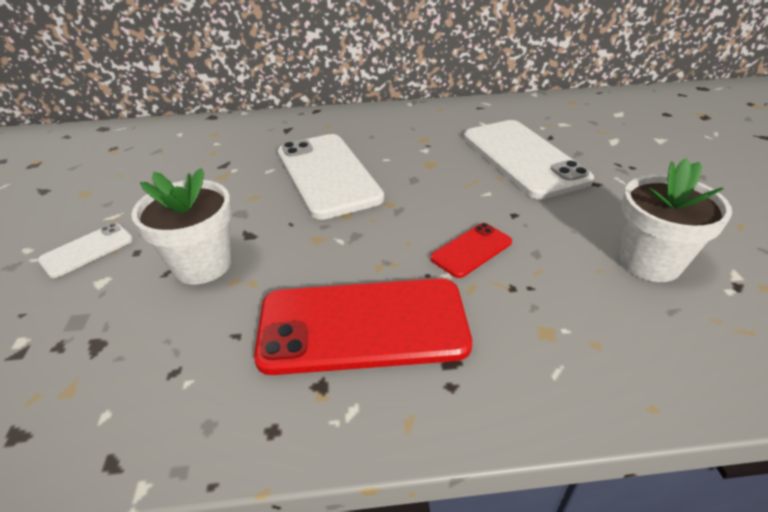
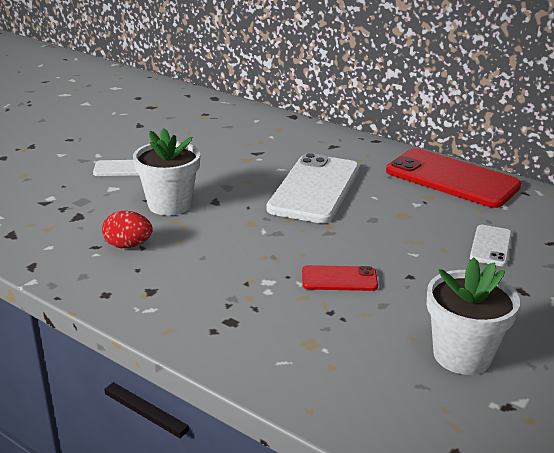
camera: 40 degrees right, 10 degrees down
(216, 344) = (128, 245): none -> red egg
(363, 325) = (210, 279): red phone -> red phone (452, 179)
(523, 158) = (490, 246): white phone -> white phone, size x0.48

